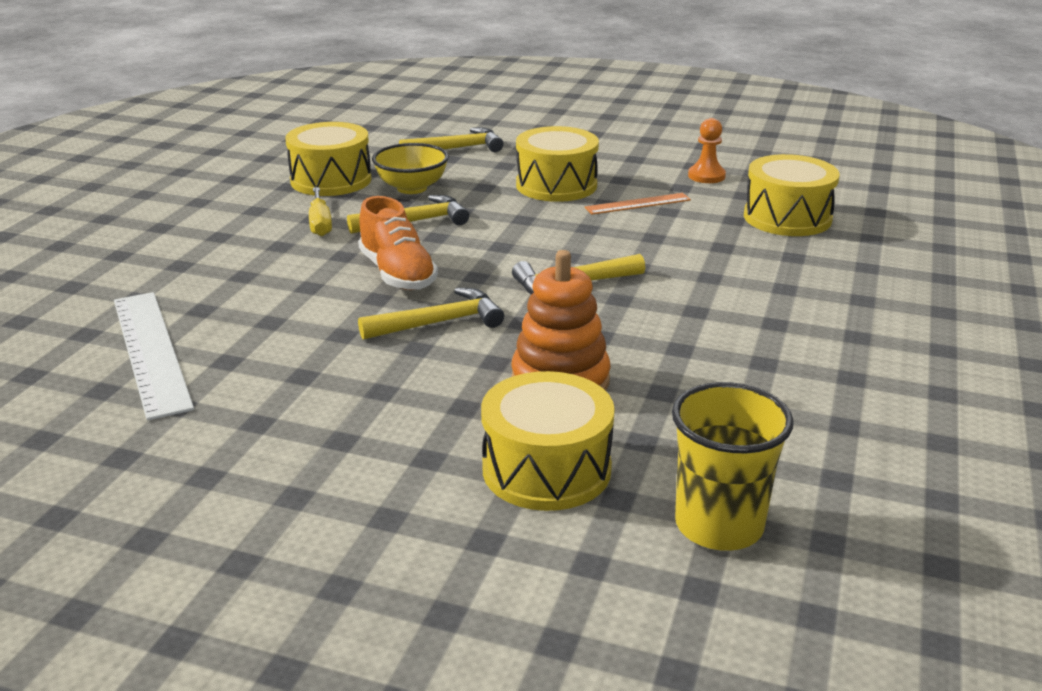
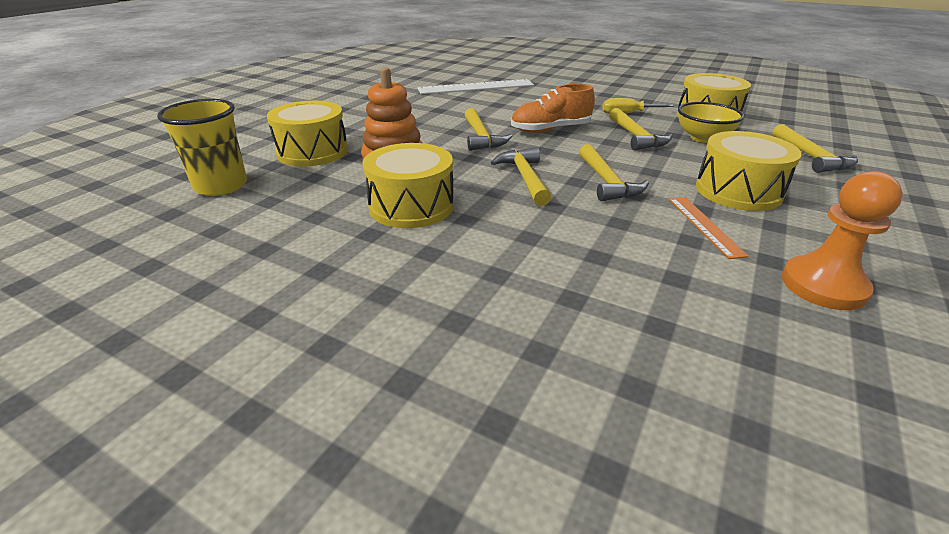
camera: 100 degrees right, 5 degrees up
(563, 240) = (607, 182): none -> yellow hammer
(706, 176) = (823, 285): orange pawn -> orange pawn, size x1.51
(787, 218) = (694, 322): yellow drum -> yellow drum (411, 206)

